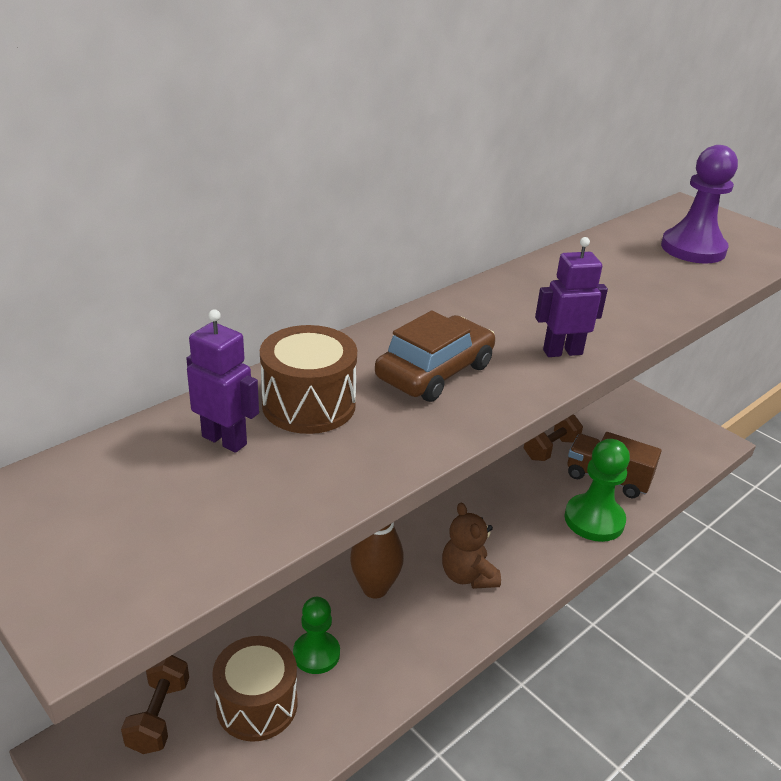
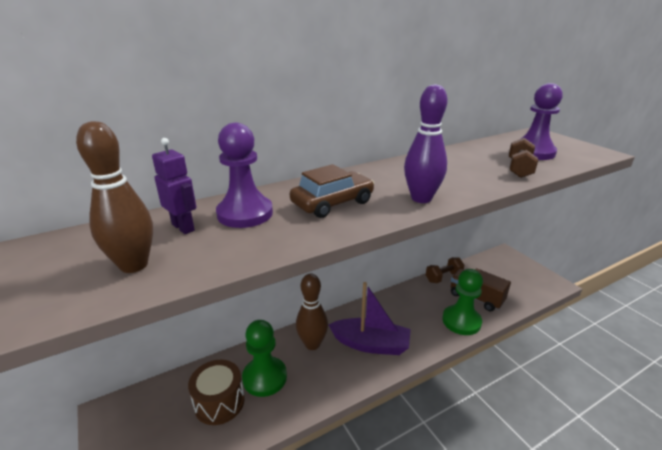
camera: 15 degrees right, 5 degrees down
(158, 715) = (162, 399): brown dumbbell -> brown dumbbell (519, 169)
(191, 516) = (134, 265): none -> brown bowling pin
(309, 404) = (245, 213): brown drum -> purple pawn
(316, 654) = (264, 377): green pawn -> green pawn, size x1.54
(467, 575) = (371, 344): brown teddy bear -> purple boat
(562, 352) = (421, 198): purple robot -> purple bowling pin

